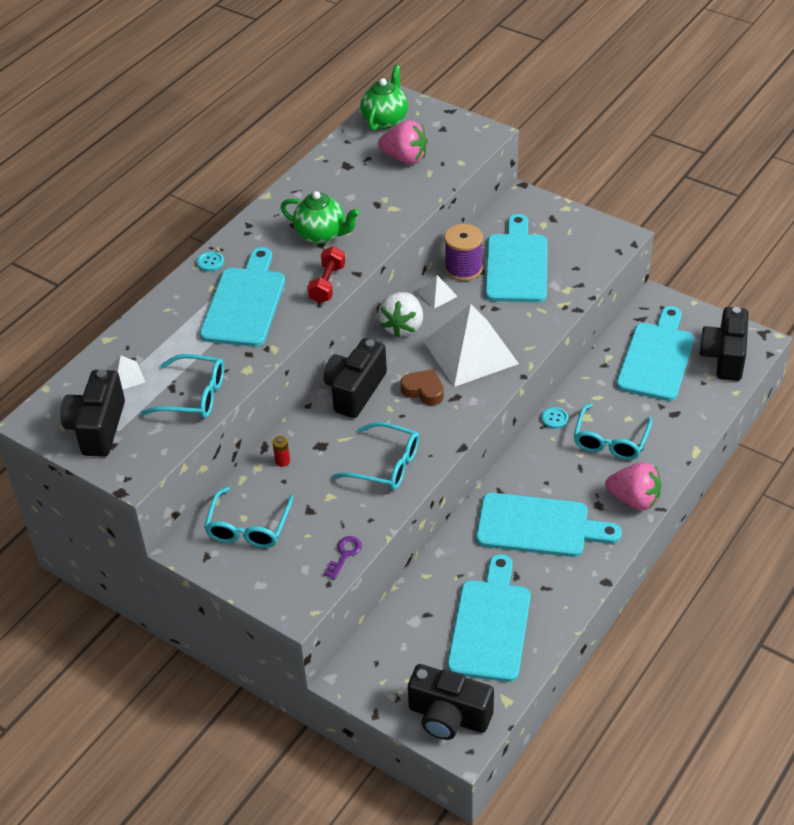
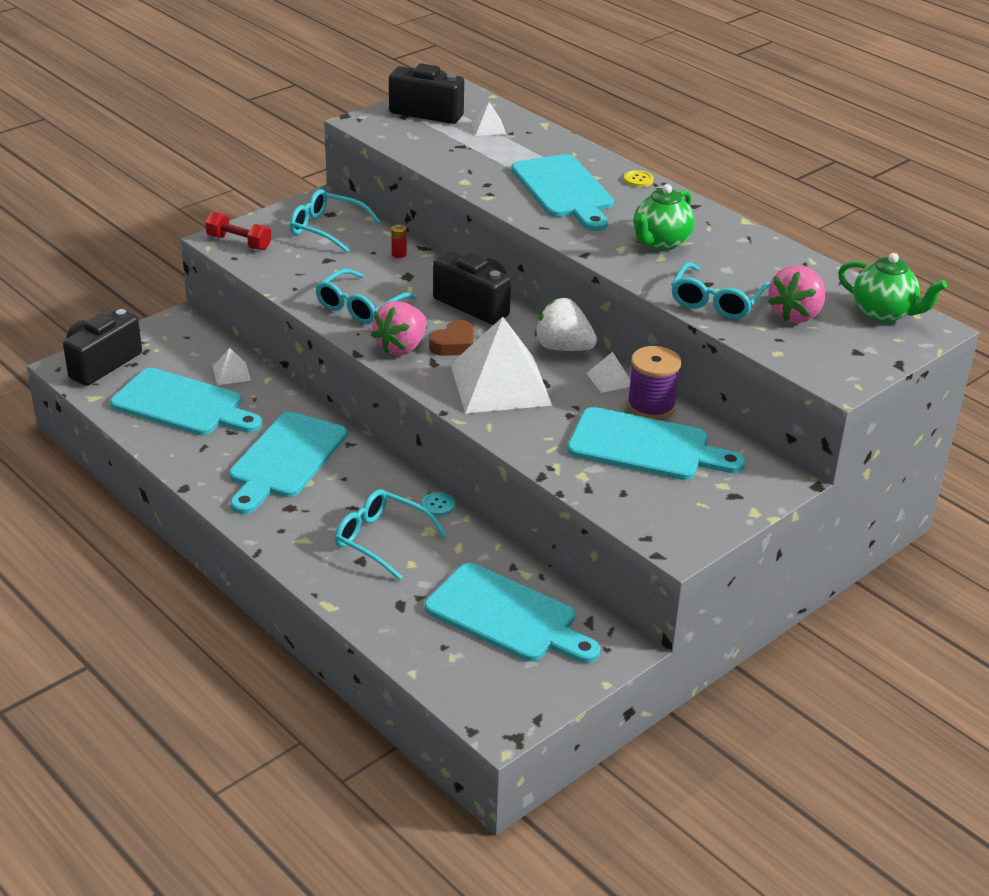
camera: 100 degrees right, 10 degrees down
(194, 396) = (443, 154): turquoise glasses -> turquoise glasses (716, 301)
(210, 262) = (638, 180): turquoise button -> yellow button
(245, 303) = (564, 190): turquoise cutting board -> turquoise cutting board turned 45 degrees clockwise
(327, 284) = (574, 236): red dumbbell -> red dumbbell (239, 243)
(344, 554) = (261, 269): purple key -> none
(426, 605) = (231, 373): none -> white pyramid
(634, 499) = (282, 535): pink strawberry -> pink strawberry (401, 347)
(724, 357) = (483, 681): black camera -> none

